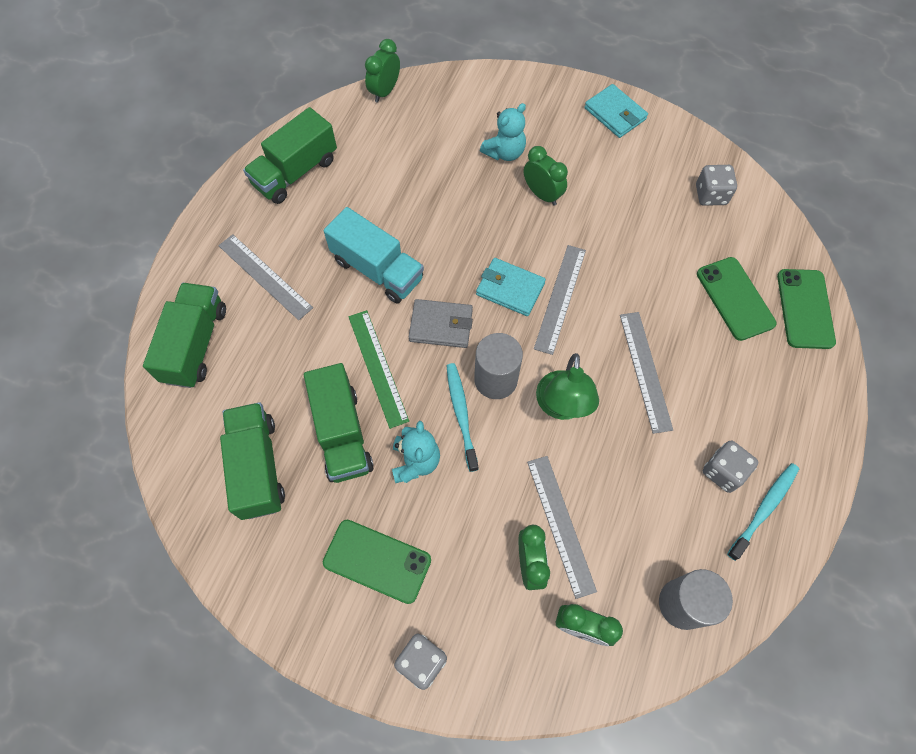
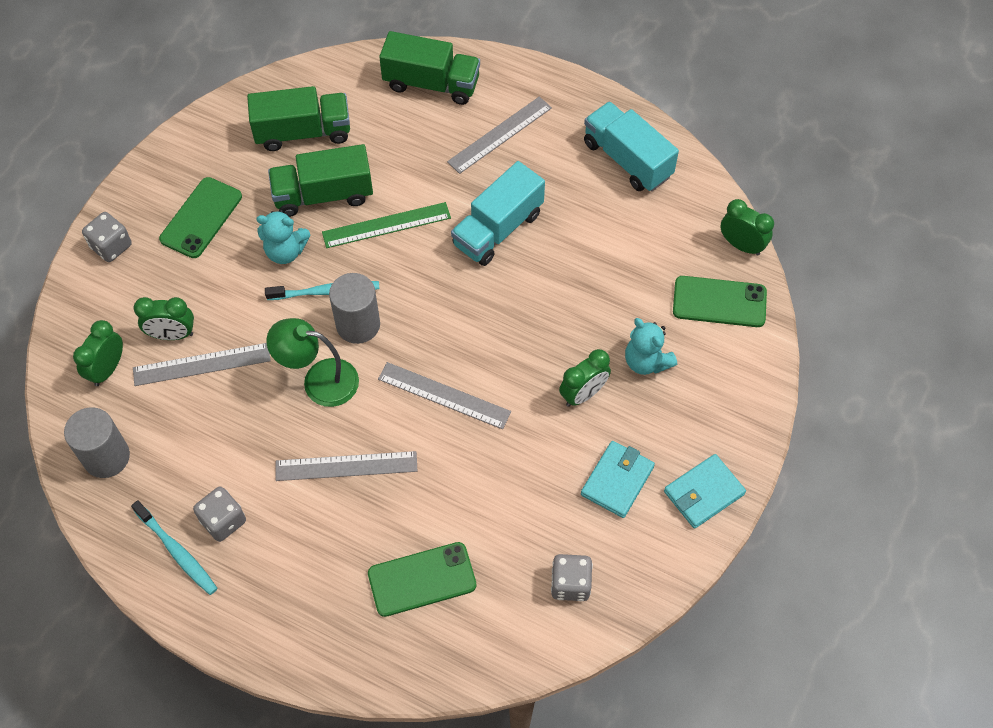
camera: 95 degrees right, 5 degrees down
(295, 172) = (627, 159): green truck -> turquoise truck
(441, 325) = (425, 281): grey wallet -> none
(510, 289) = (461, 348): turquoise wallet -> turquoise wallet (617, 481)
(805, 309) = (398, 657): green phone -> green phone (719, 302)

